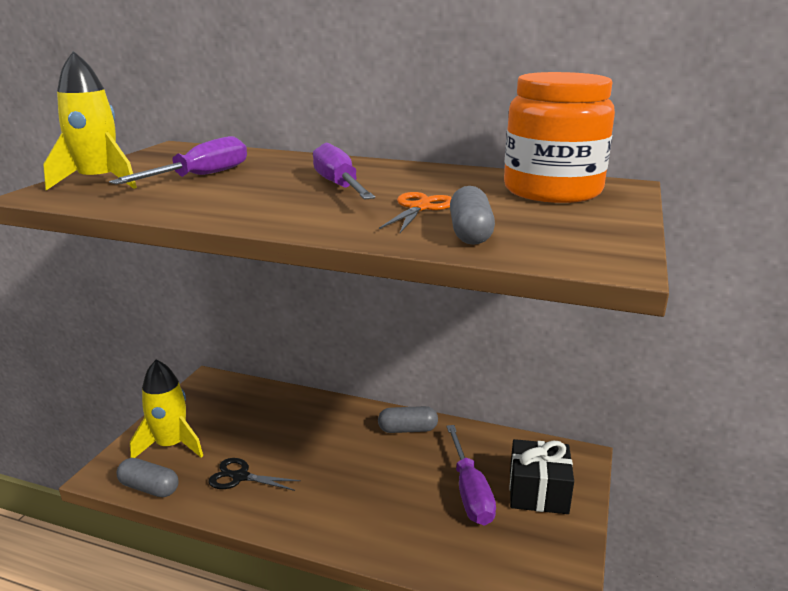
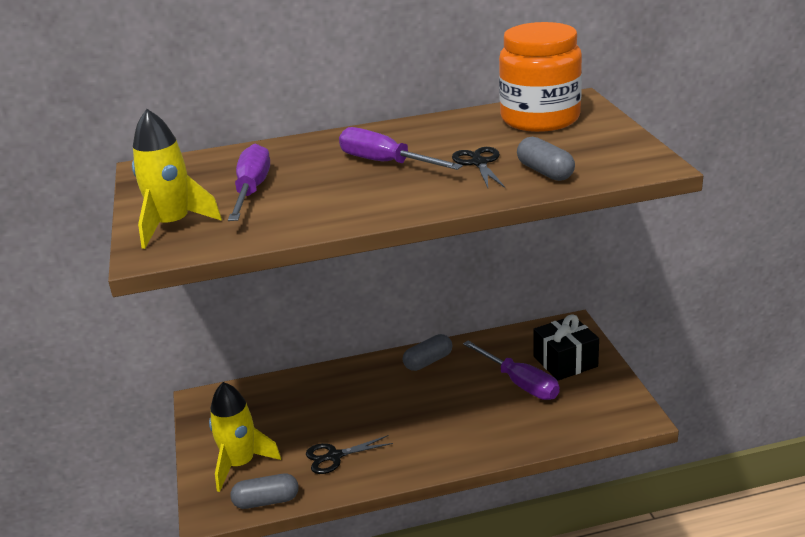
camera: 30 degrees left, 5 degrees up
(419, 208) = (479, 163): orange scissors -> black scissors

